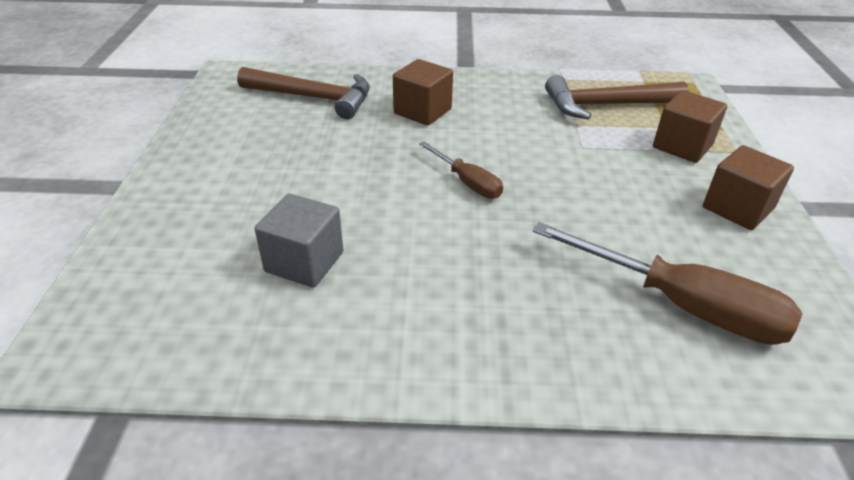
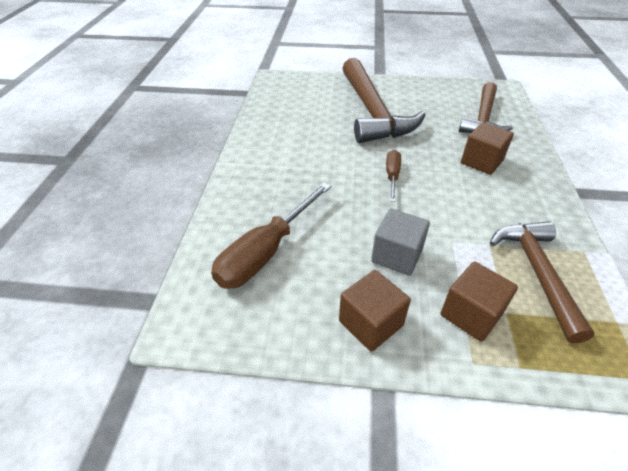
camera: 95 degrees right, 5 degrees up
(276, 195) = (372, 112): none -> brown hammer
(304, 262) = (319, 122): grey cube -> grey cube (397, 255)
(467, 182) = (392, 176): brown screwdriver -> brown screwdriver turned 135 degrees clockwise

